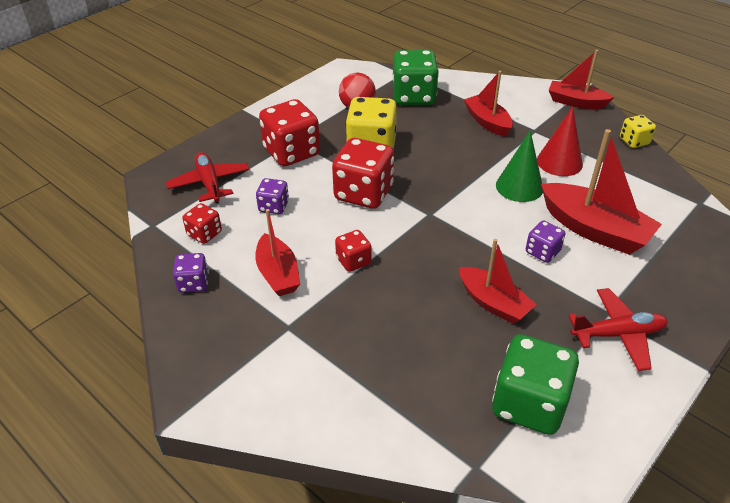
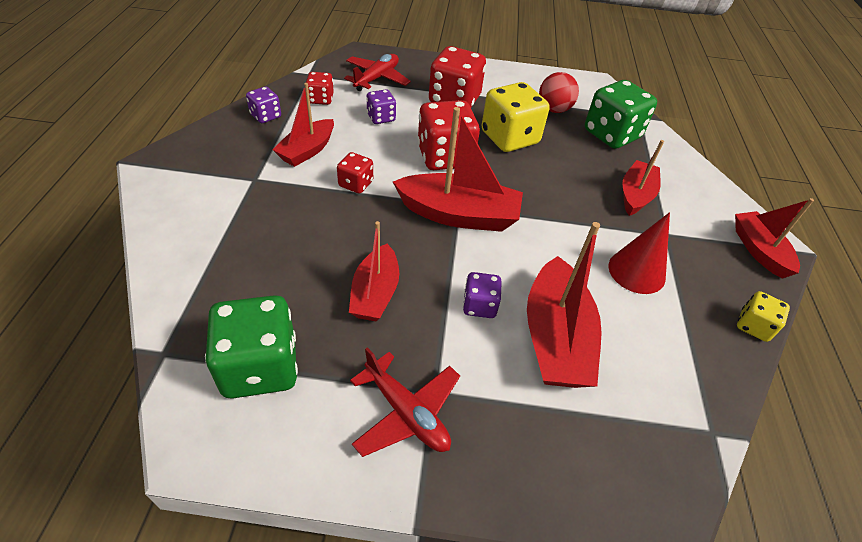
camera: 50 degrees right, 5 degrees up
(440, 218) = (459, 215): none -> red boat
(519, 186) = (561, 253): green cone -> none

